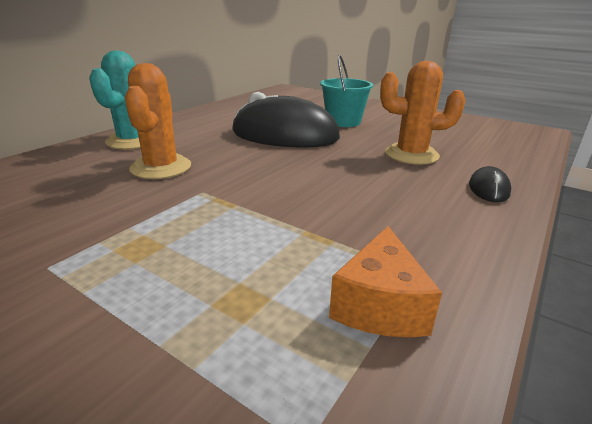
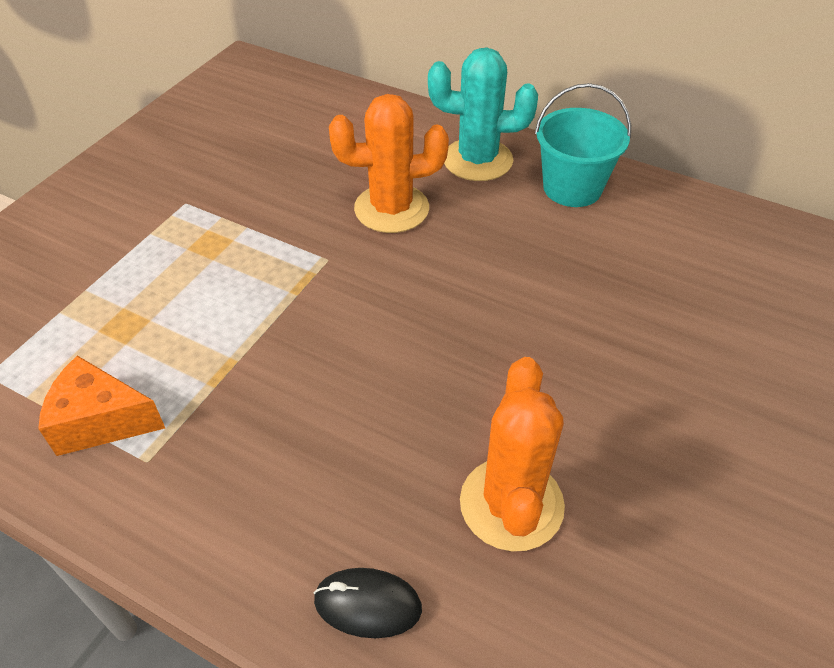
camera: 85 degrees right, 20 degrees up
(285, 135) = (561, 312): black mouse -> none
(343, 122) = (686, 397): turquoise bucket -> turquoise bucket (572, 188)

